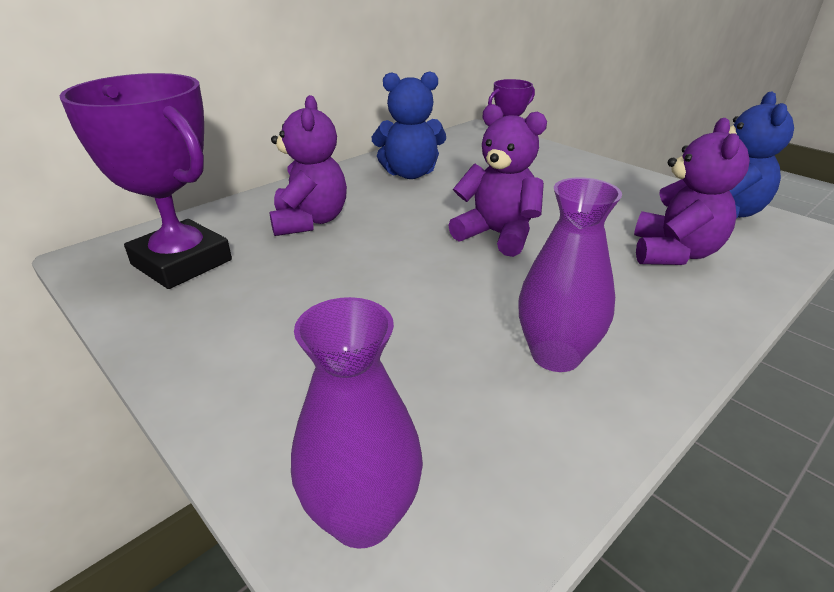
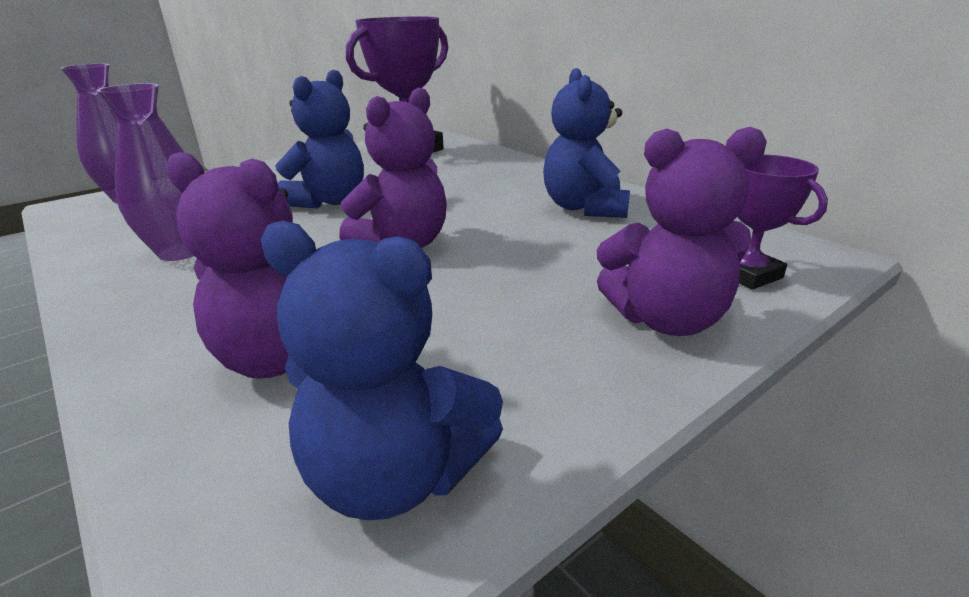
camera: 95 degrees right, 5 degrees down
(310, 221) = (462, 175): purple teddy bear -> purple teddy bear (666, 320)
(391, 289) = (329, 201): none -> blue teddy bear

